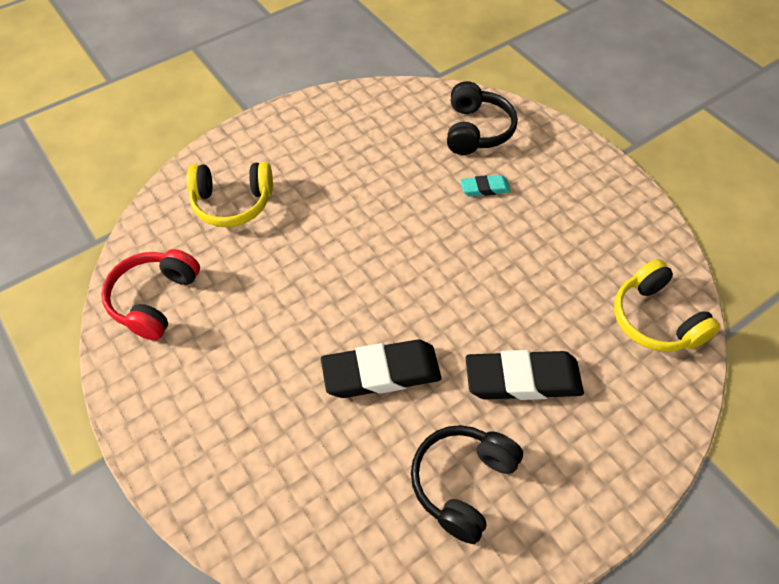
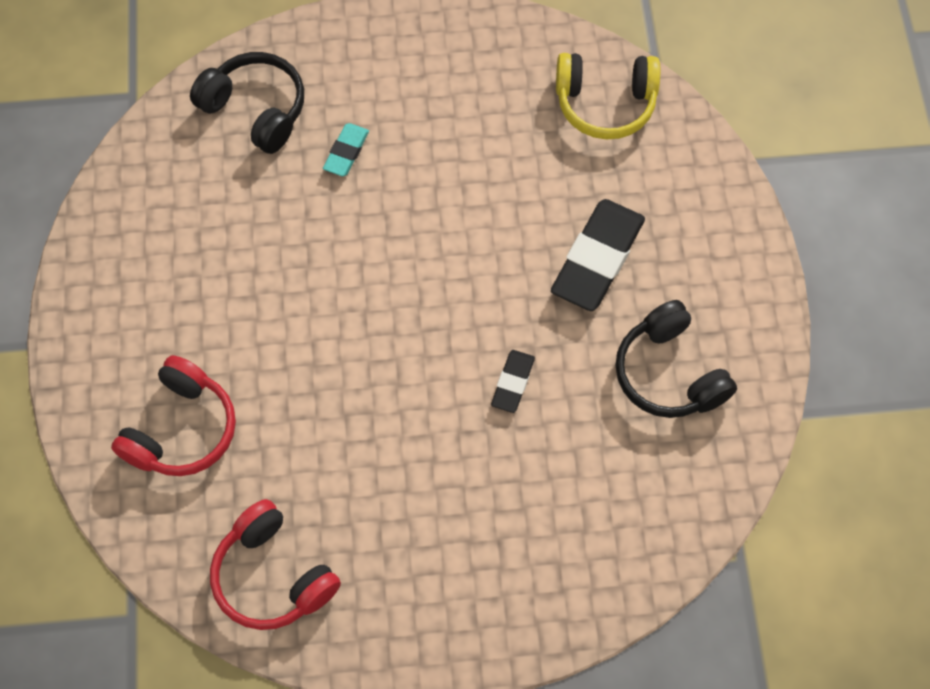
camera: 60 degrees left, 10 degrees up
(232, 202) = (181, 429): yellow headphones -> red headphones
(381, 372) = (512, 383): black eraser -> black eraser, size x0.51

